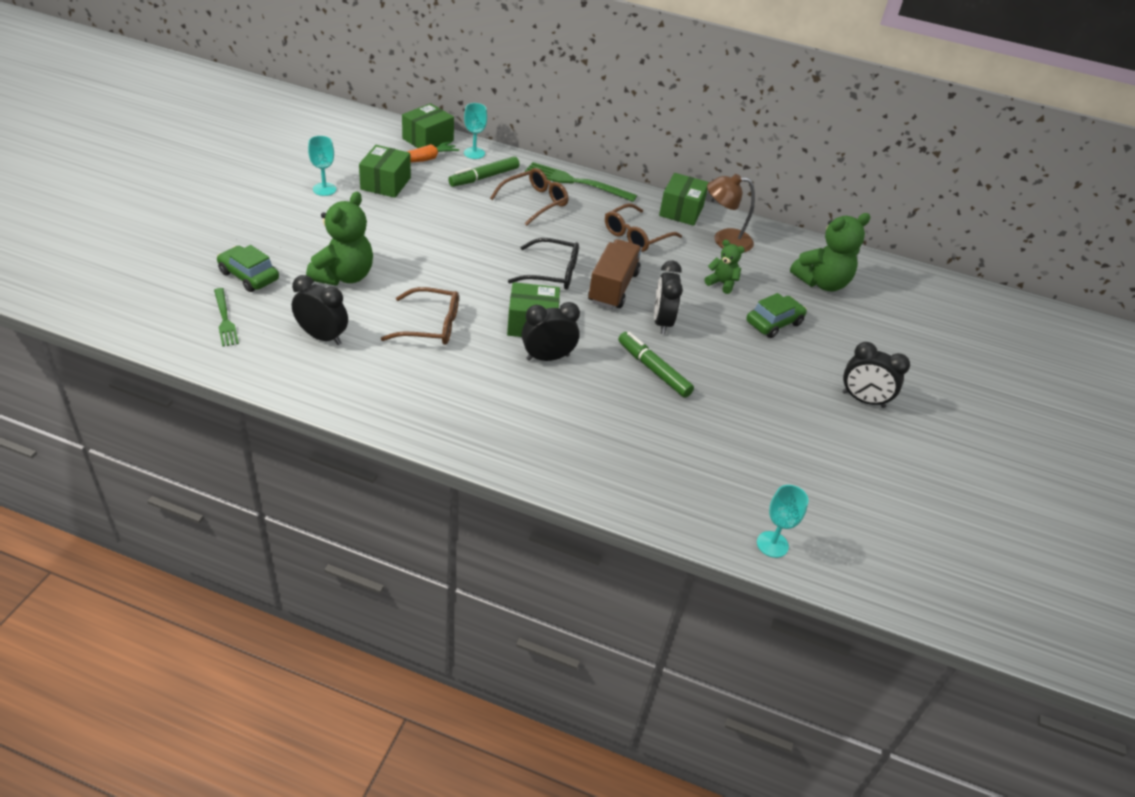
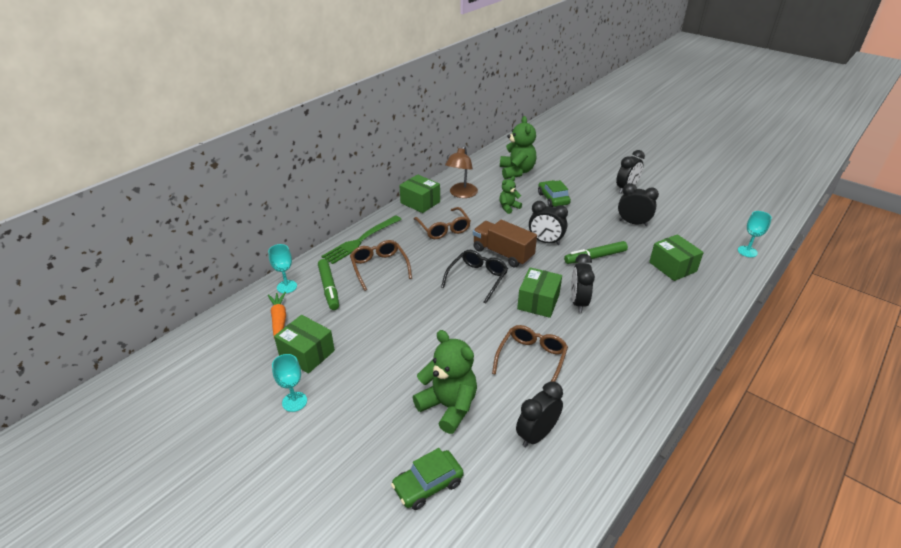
camera: 65 degrees left, 5 degrees down
(225, 320) = (498, 513): green fork -> none
(428, 140) = (246, 312): green box -> green box (672, 267)
(766, 407) = (633, 223): none -> black clock

